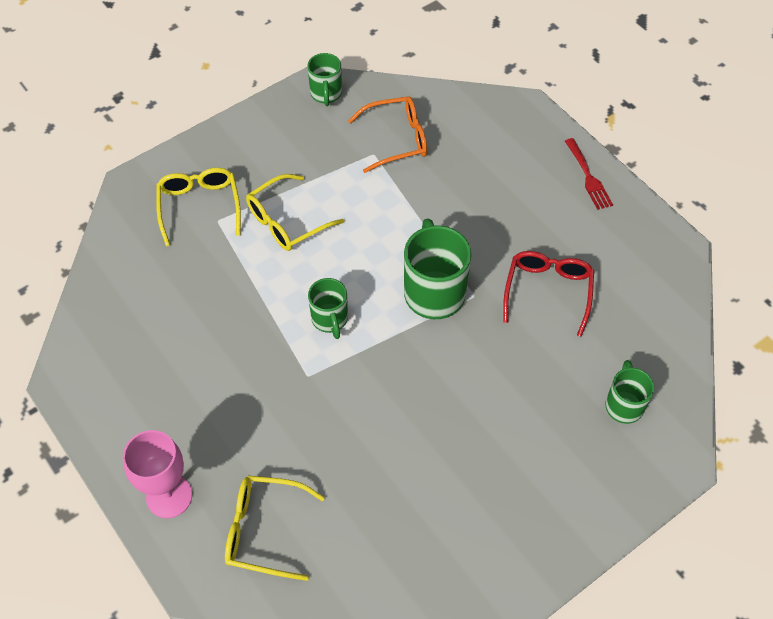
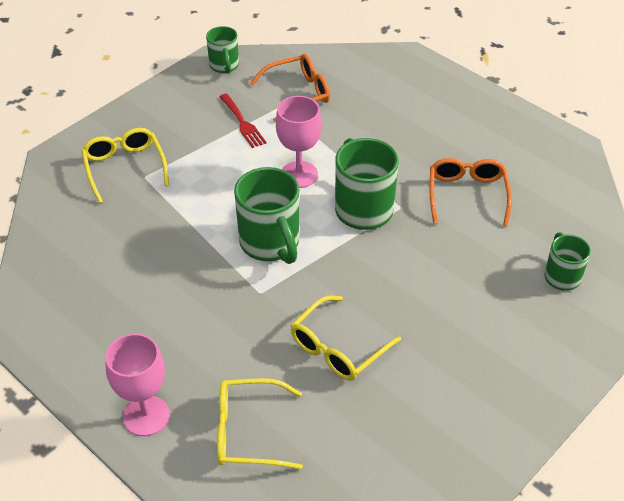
camera: 10 degrees left, 10 degrees down
(287, 221) = (211, 169): yellow glasses -> yellow glasses (338, 348)
(330, 320) = (270, 243): green mug -> green mug, size x1.70
(376, 241) = (299, 174): none -> pink goblet
(548, 292) = (467, 195): red glasses -> orange glasses
(588, 177) = (478, 102): red fork -> red fork (243, 123)

